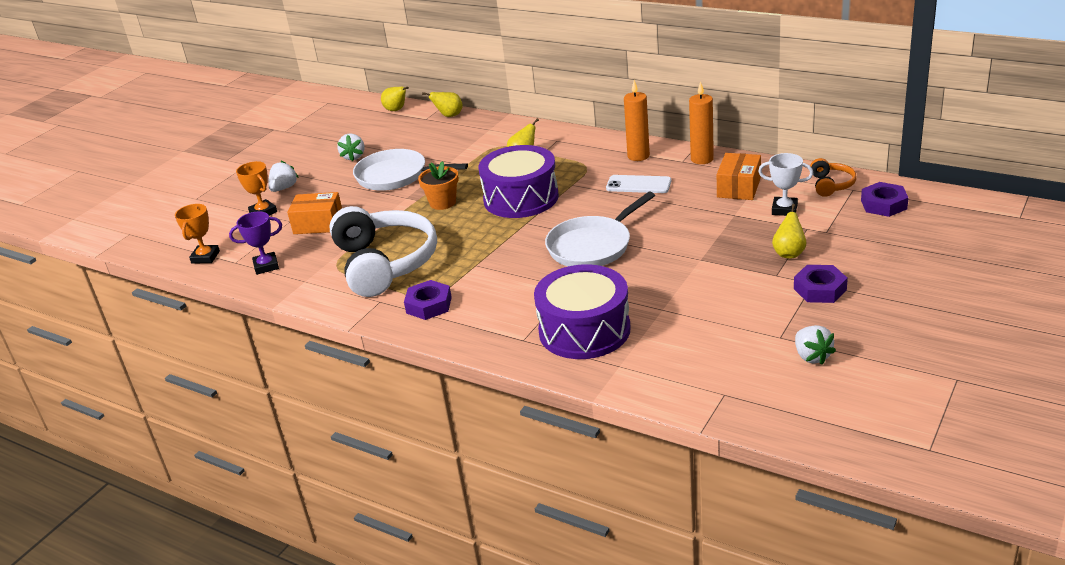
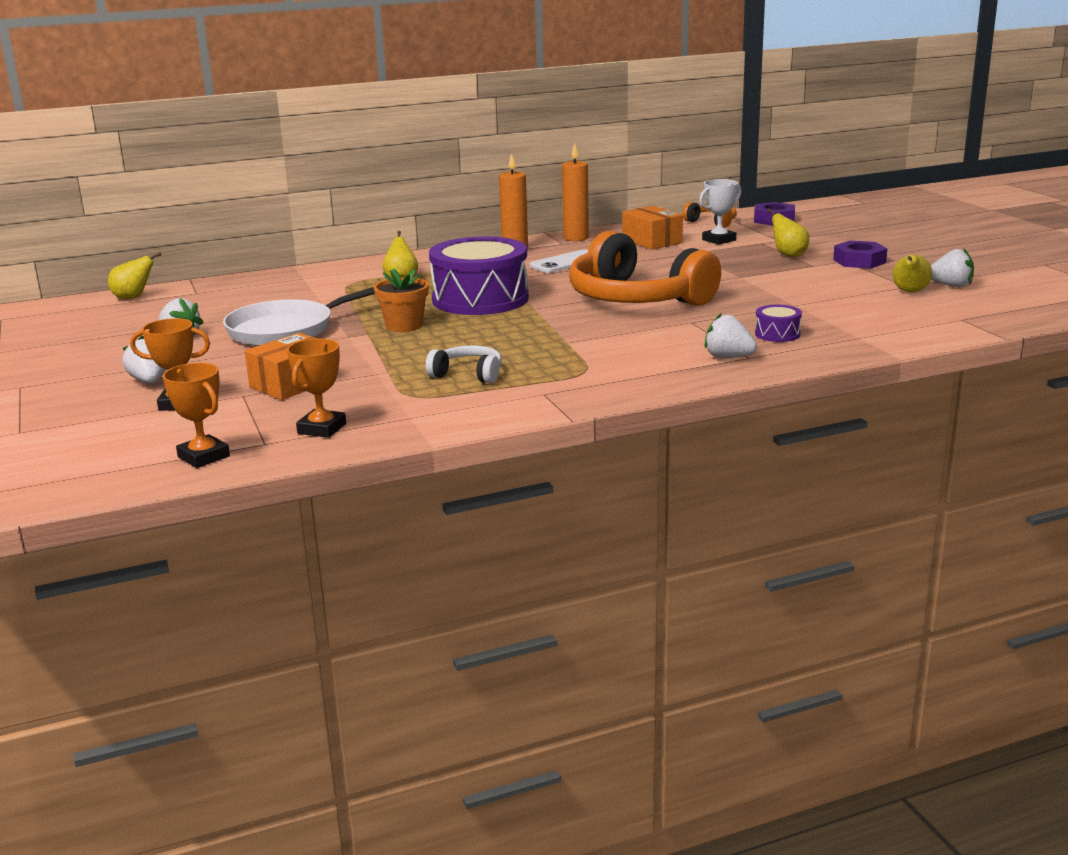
camera: 55 degrees left, 10 degrees down
(266, 266) = (322, 429): purple trophy -> orange trophy
(385, 263) = (468, 374): white headphones -> white headphones, size x0.44
(429, 305) = (602, 376): purple nut -> none
(449, 116) = (222, 283): yellow pear -> yellow pear (910, 292)
(513, 332) = (728, 357): none -> white strawberry
(584, 330) = (777, 334): purple drum -> purple drum, size x0.42
(592, 246) = (636, 299): white pan -> orange headphones

